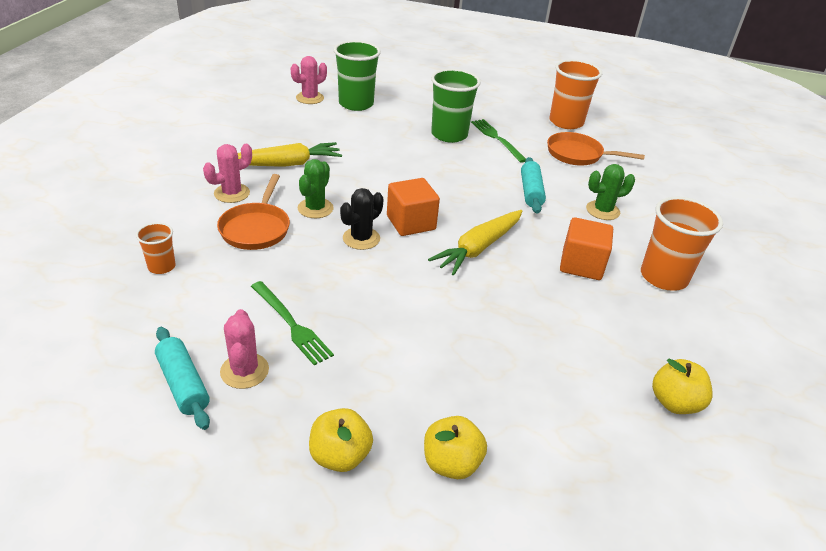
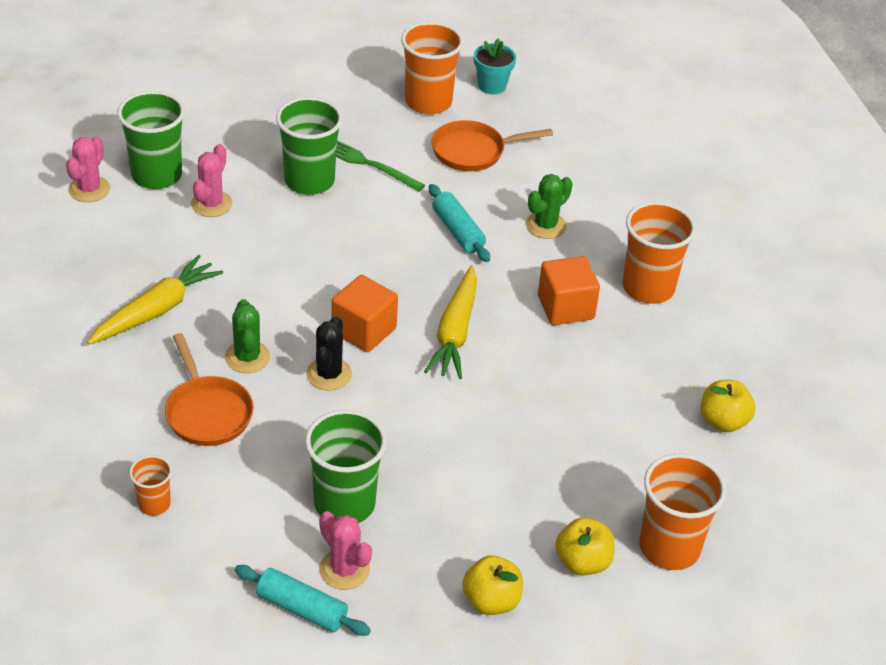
camera: 30 degrees left, 5 degrees up
(232, 193) = (135, 379): pink cactus -> pink cactus (211, 204)
(291, 324) = (344, 504): green fork -> green cup
(547, 491) = (669, 547): none -> orange cup
(619, 127) = (492, 86): none -> turquoise flower pot

